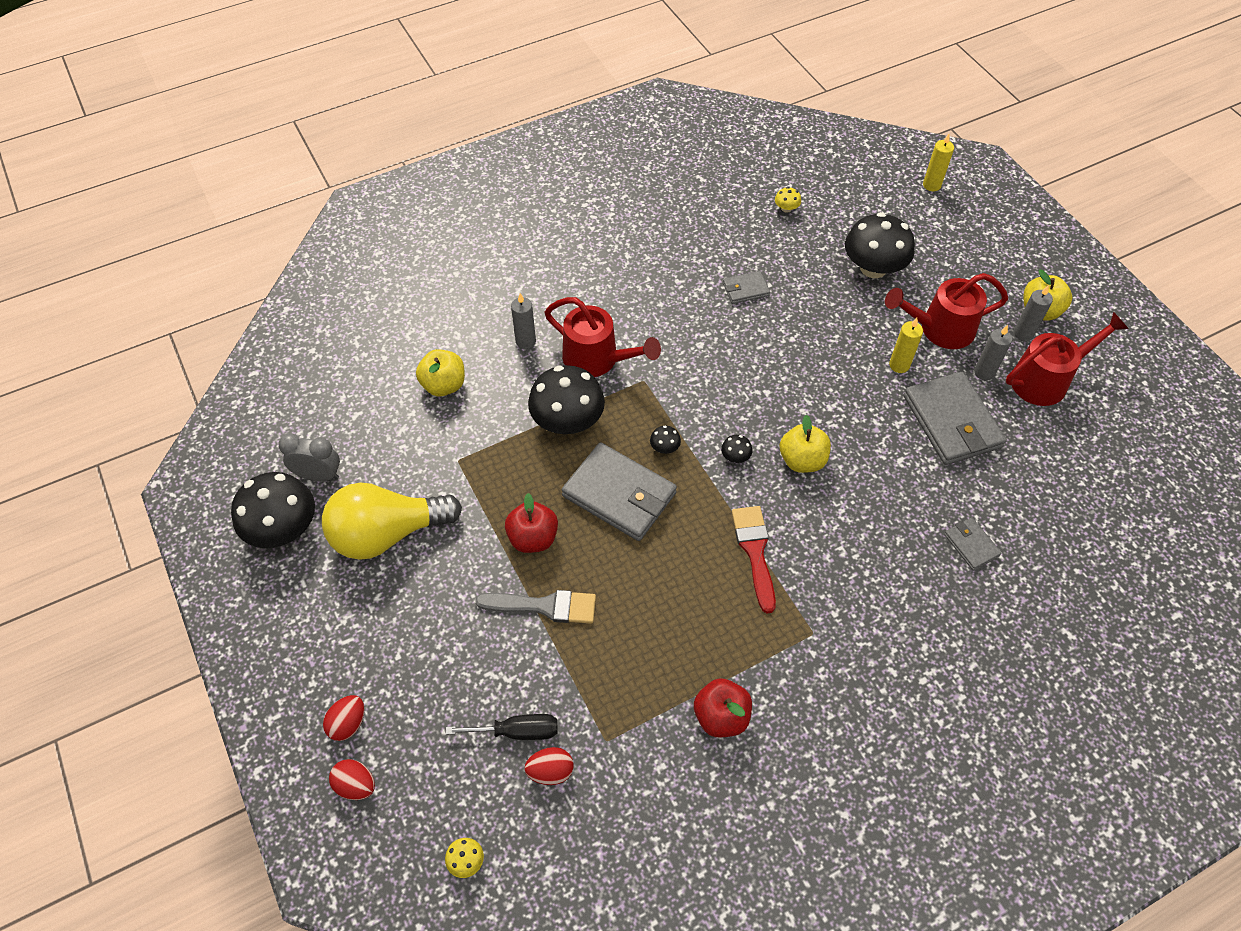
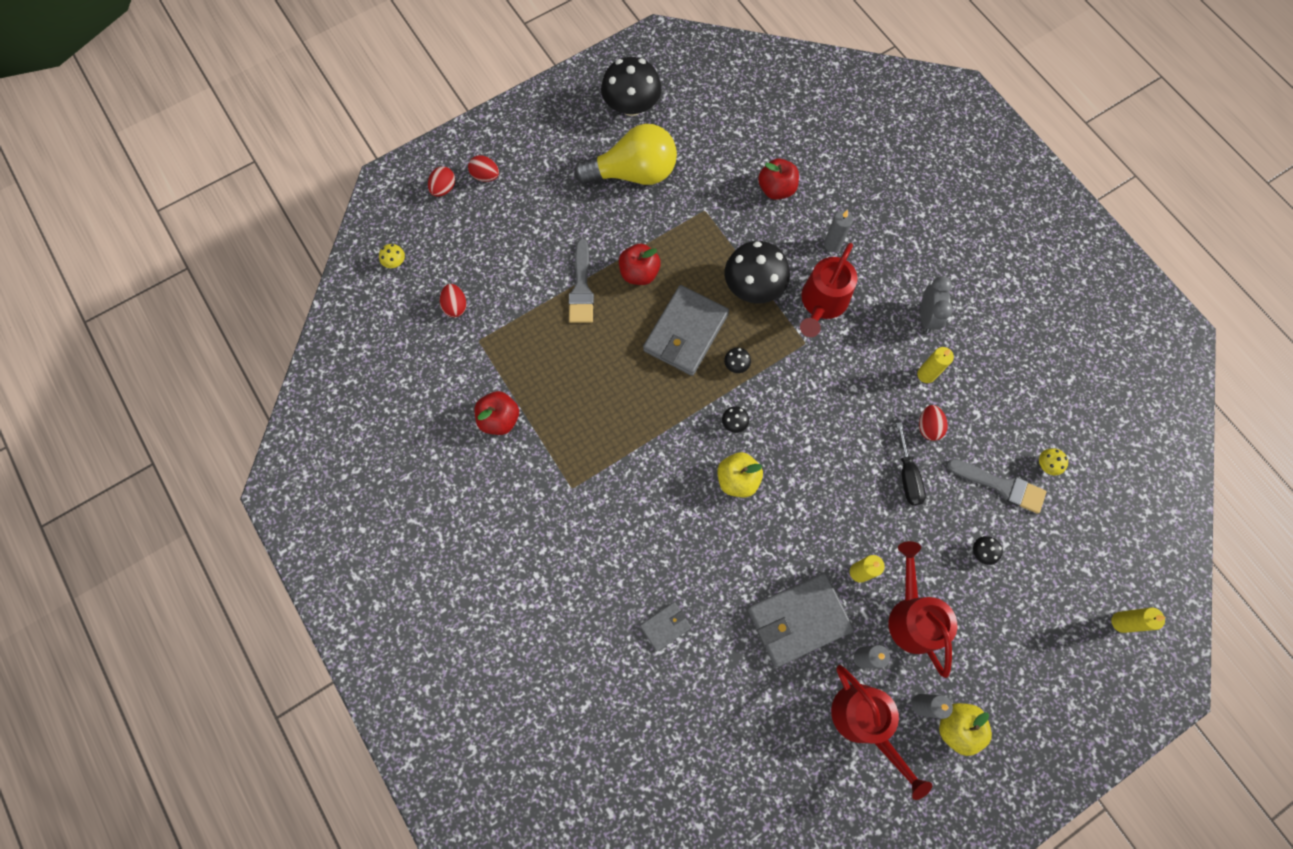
camera: 85 degrees right, 15 degrees up
(319, 475) = (679, 119): grey clock -> grey clock (926, 317)
(387, 534) = (633, 173): yellow light bulb -> yellow light bulb turned 105 degrees clockwise
(444, 385) = (776, 189): yellow apple -> red apple
(517, 731) = (483, 281): black screwdriver -> black screwdriver (907, 476)
(688, 283) = (926, 374): none -> yellow candle
(745, 289) = (928, 427): grey wallet -> red egg
(755, 552) = (642, 441): red brush -> none
(807, 244) = (1001, 486): none -> grey brush
(873, 268) = (982, 552): black mushroom -> black mushroom, size x0.40

